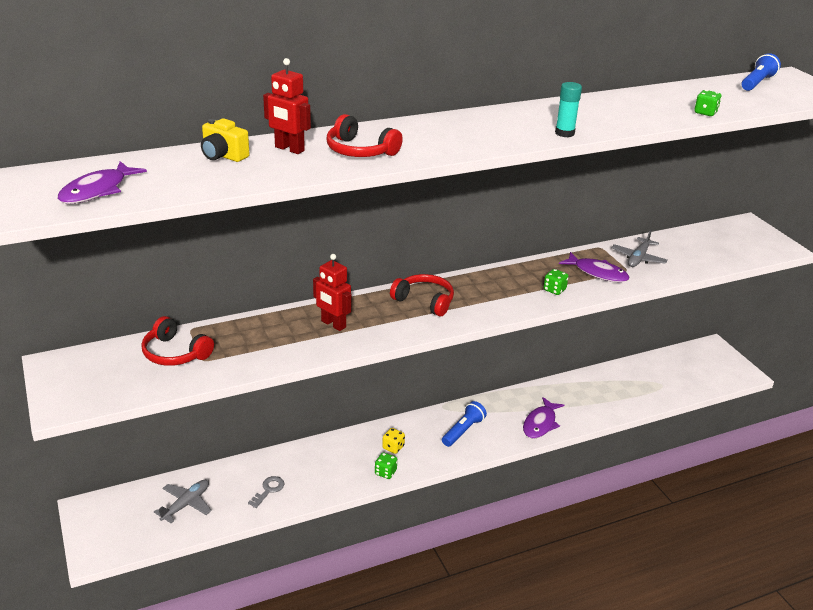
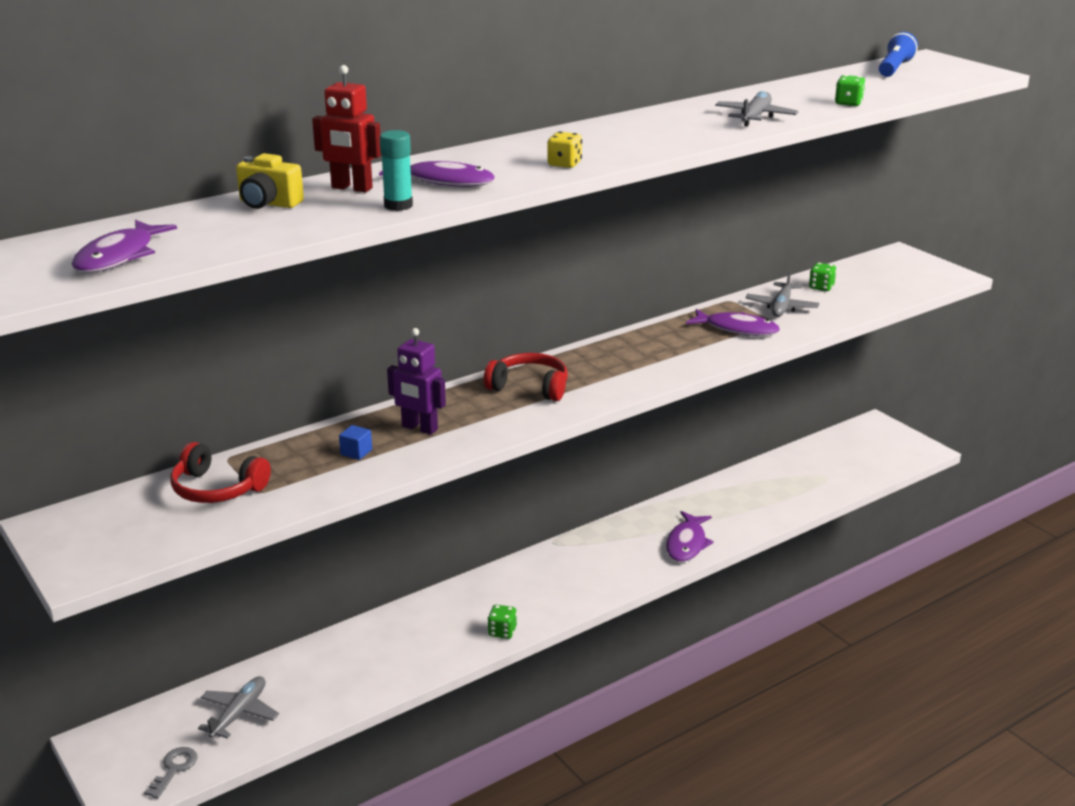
camera: 10 degrees left, 5 degrees down
(268, 490) = (349, 677): grey key -> grey key (174, 769)
(281, 338) = (356, 452): none -> blue cube
(333, 324) = (419, 428): red robot -> purple robot
(360, 151) = (444, 181): red headphones -> purple fish
(393, 447) = (503, 600): yellow dice -> yellow dice (564, 164)
(463, 431) = (589, 567): blue flashlight -> none
(554, 290) = (690, 354): green dice -> green dice (821, 287)
(564, 133) = (690, 139): turquoise glue stick -> turquoise glue stick (398, 205)
(624, 118) = (755, 117): none -> grey plane

